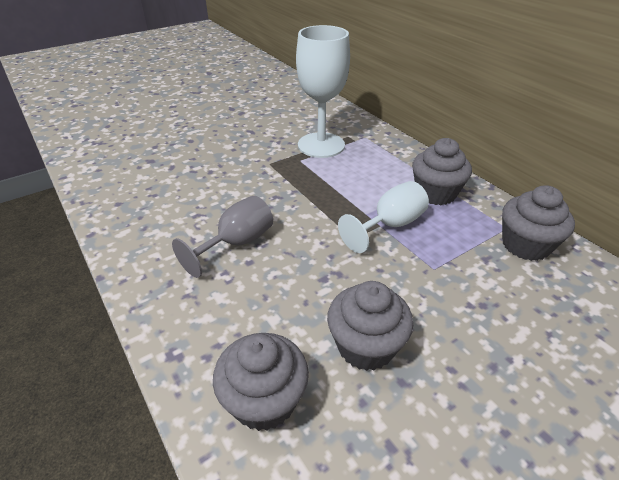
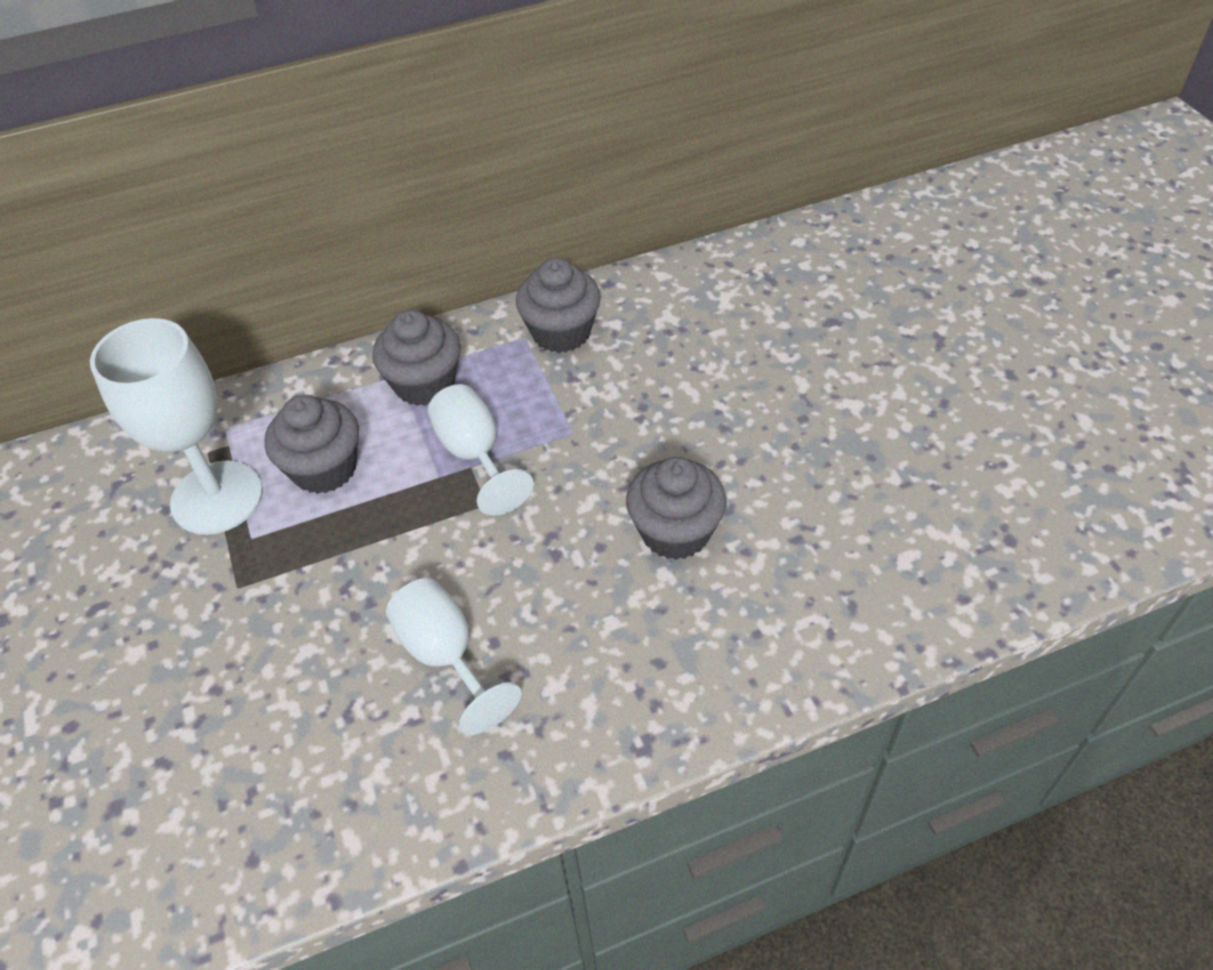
camera: 75 degrees left, 10 degrees up
(236, 243) = (446, 656): grey goblet -> white goblet
(264, 400) = (728, 645): grey cupcake -> grey cupcake (324, 468)

